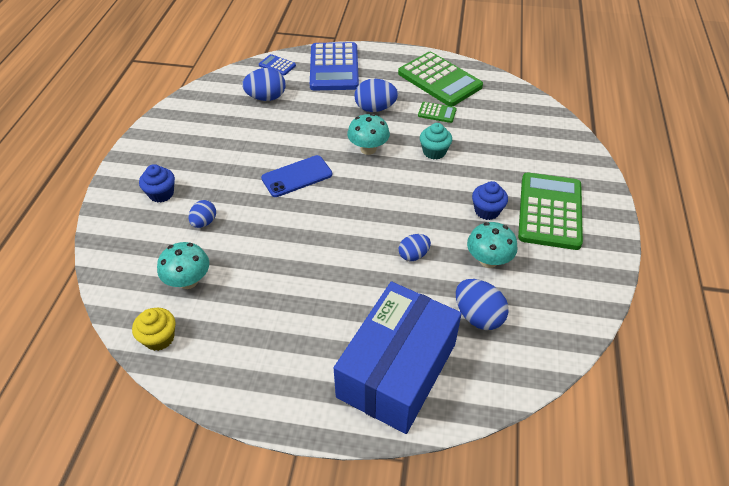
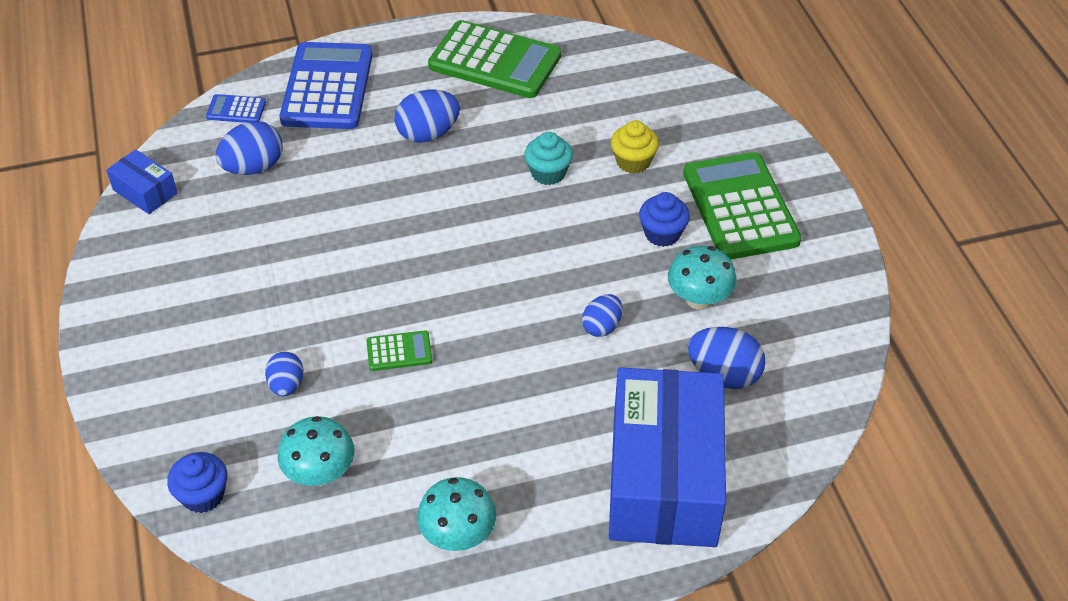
camera: 25 degrees left, 0 degrees up
(159, 338) = (332, 562): yellow cupcake -> yellow cupcake (633, 162)
(161, 194) = (192, 367): blue cupcake -> blue cupcake (203, 495)
(201, 93) = (145, 192): none -> blue box
(297, 176) = (378, 273): blue phone -> none
(334, 67) = (327, 87): blue calculator -> blue calculator turned 150 degrees counterclockwise
(368, 149) = (455, 199): turquoise mushroom -> turquoise mushroom (458, 535)
(437, 113) = (519, 113): green calculator -> green calculator (399, 351)

